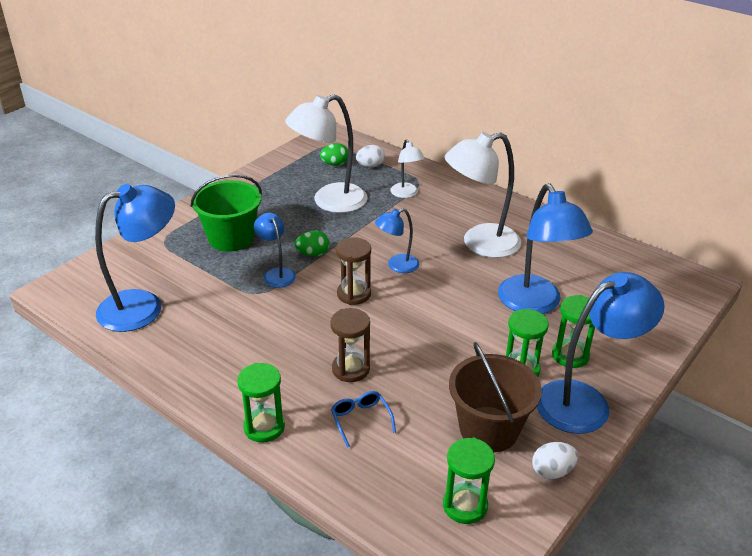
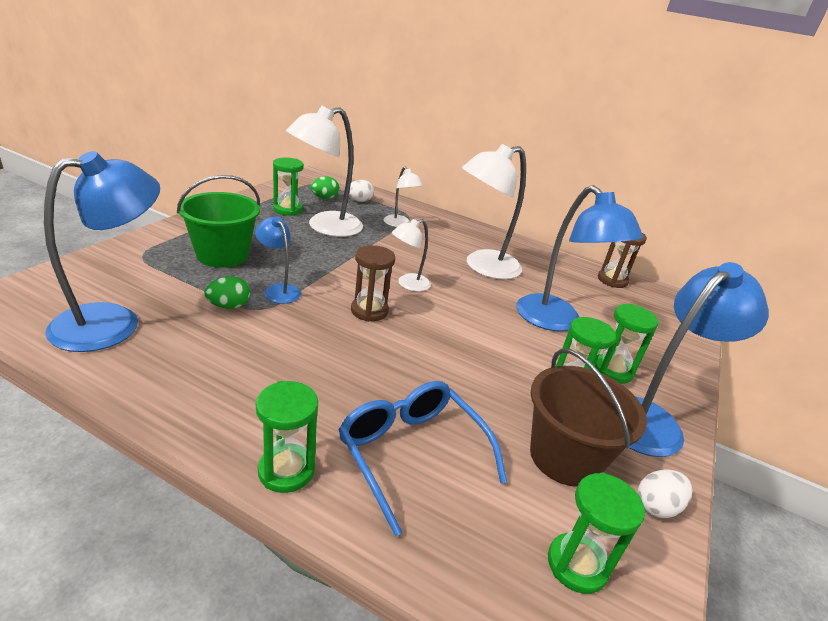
camera: 15 degrees left, 5 degrees down
(296, 182) = (288, 210): none -> green hourglass
(313, 254) = (316, 272): green egg -> green egg (229, 306)
(350, 369) = (384, 391): brown hourglass -> brown hourglass (612, 280)
(360, 419) = (411, 453): blue glasses -> blue glasses, size x1.95
(397, 266) = (408, 284): blue lamp -> white lamp

